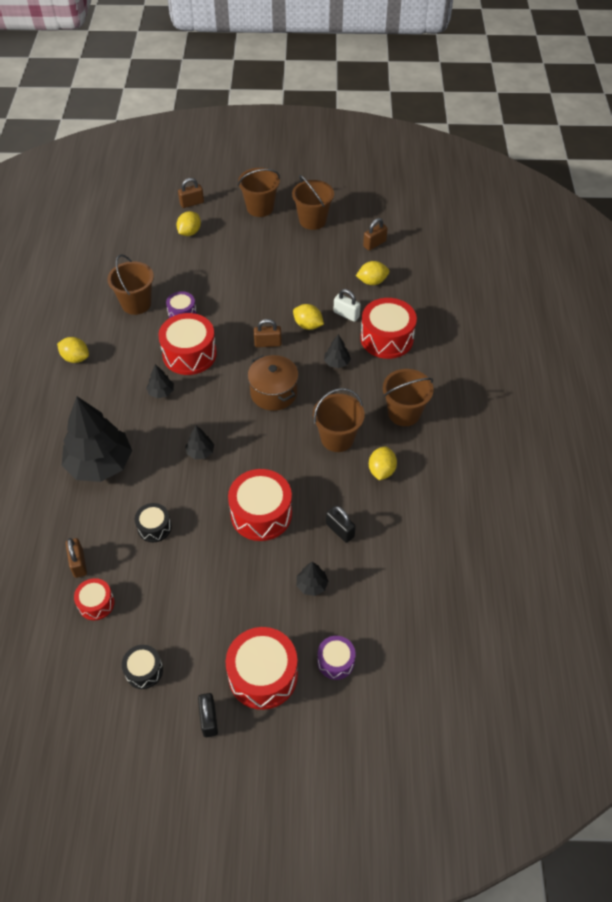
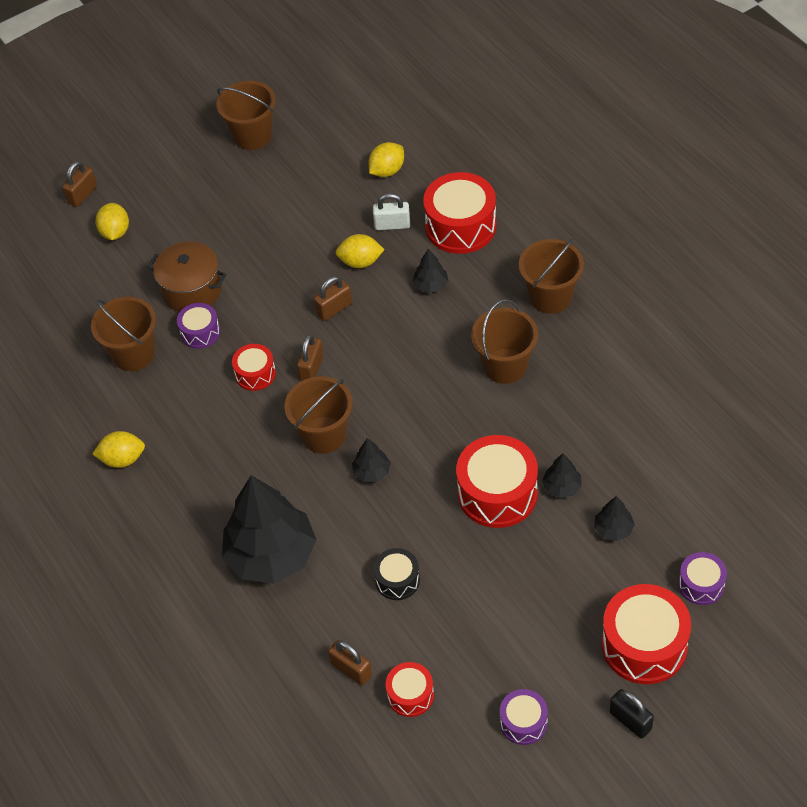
camera: 30 degrees left, 0 degrees up
(144, 670) = (523, 722): black drum -> purple drum
(161, 392) = (264, 435): black tree -> black tree (562, 487)
(189, 354) = (255, 374): red drum -> red drum, size x0.54
(260, 208) = (174, 154): brown bucket -> brown bucket (324, 435)
(273, 393) = (392, 359): brown pot -> brown pot (191, 290)
(340, 530) = (592, 458): black padlock -> none
(374, 244) = (350, 124): brown padlock -> brown padlock (312, 368)
(381, 471) = (580, 371): yellow lemon -> none

